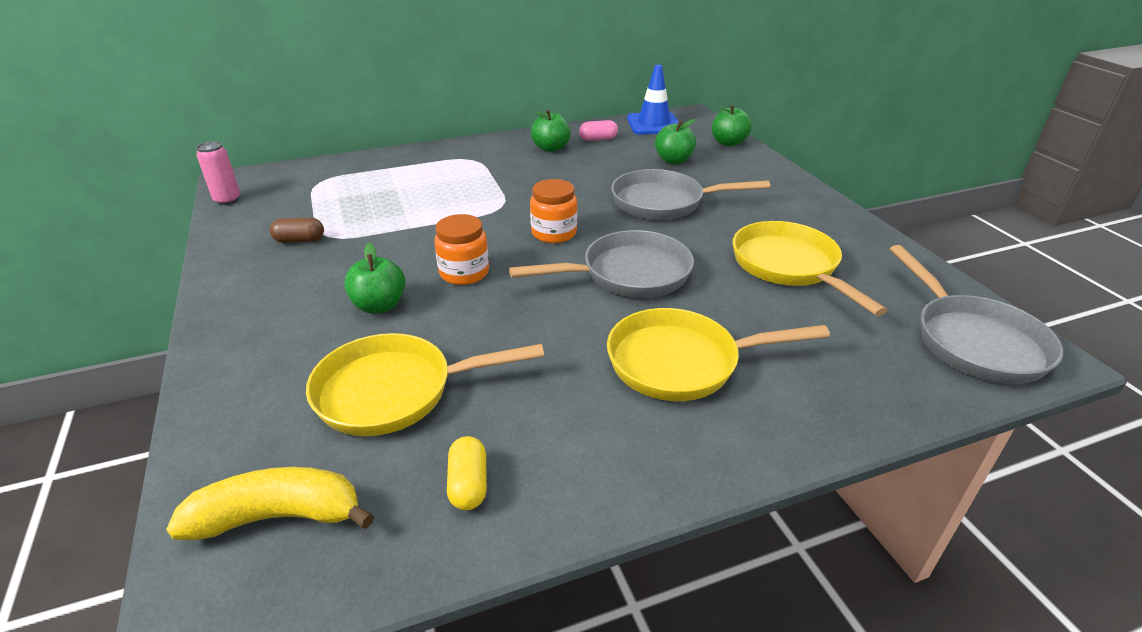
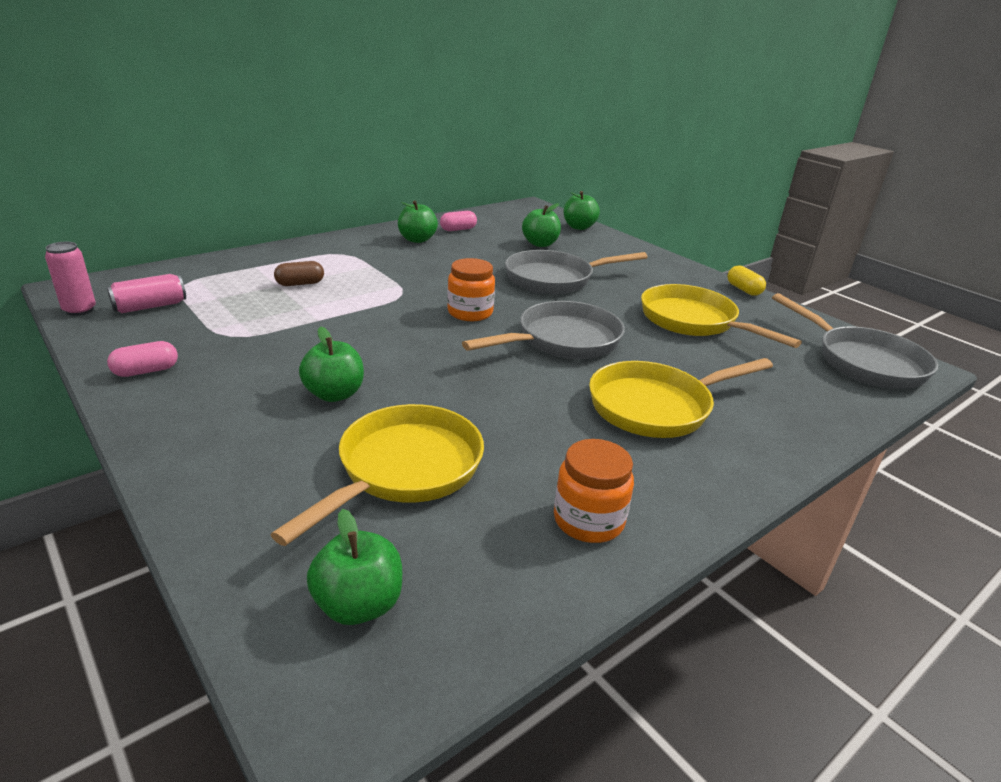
camera: 20 degrees left, 5 degrees down
(244, 263) = (146, 371): none -> pink capsule
(278, 517) = (358, 605): yellow banana -> green apple
(282, 201) = (150, 306): none -> pink can
(299, 240) = (199, 342): brown capsule -> brown capsule (300, 284)
(394, 391) = (404, 469): yellow pan -> yellow pan turned 150 degrees clockwise
(464, 273) = (404, 355): orange jar -> orange jar (588, 520)
(468, 484) = (534, 537): yellow capsule -> yellow capsule (743, 290)
(653, 124) = (502, 215): blue traffic cone -> none

